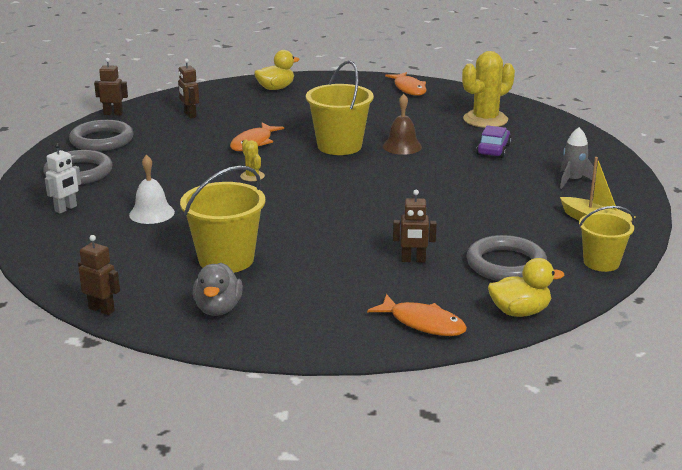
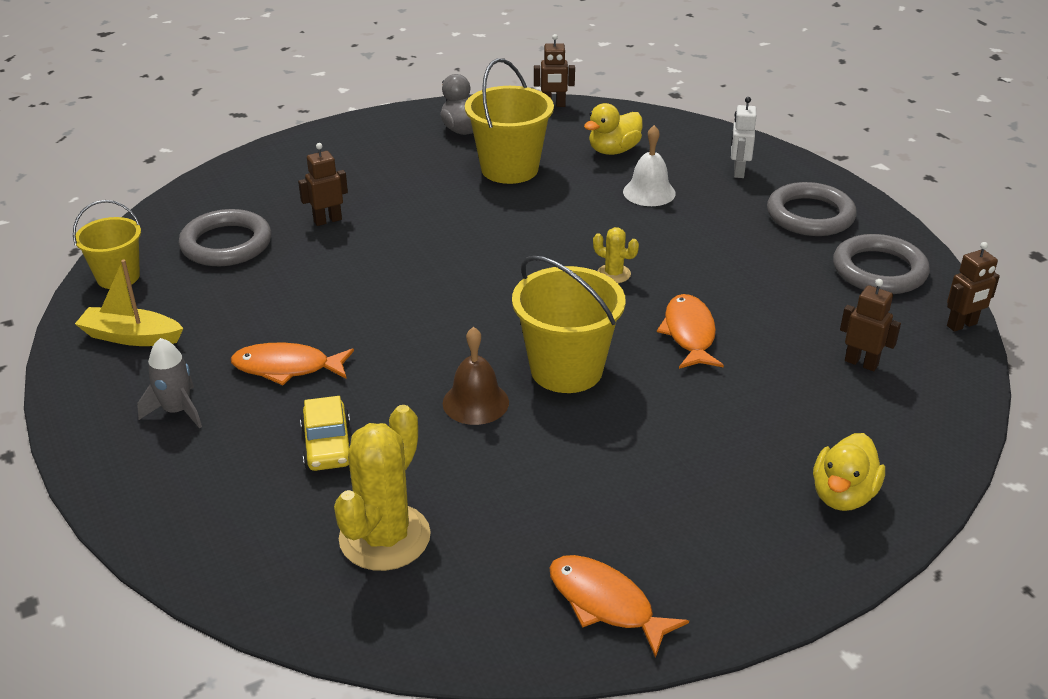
camera: 150 degrees right, 10 degrees up
(423, 323) = (279, 165): orange fish -> orange fish (287, 368)
(493, 150) = (328, 446): purple car -> yellow car
(520, 312) = (194, 198): yellow duck -> yellow duck (613, 150)

